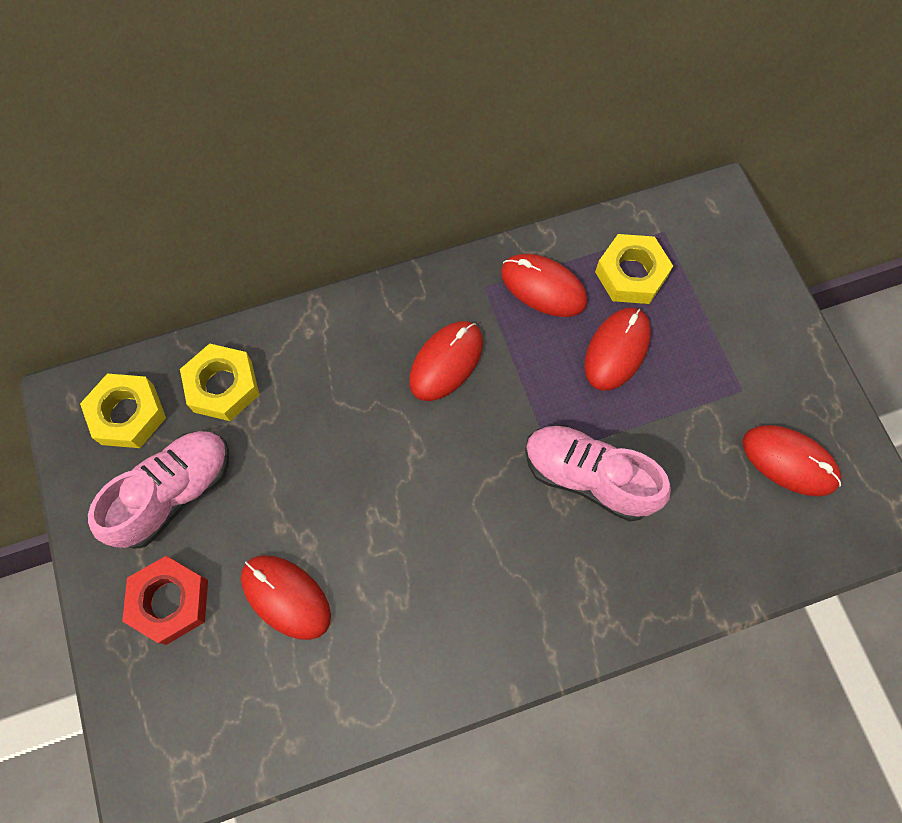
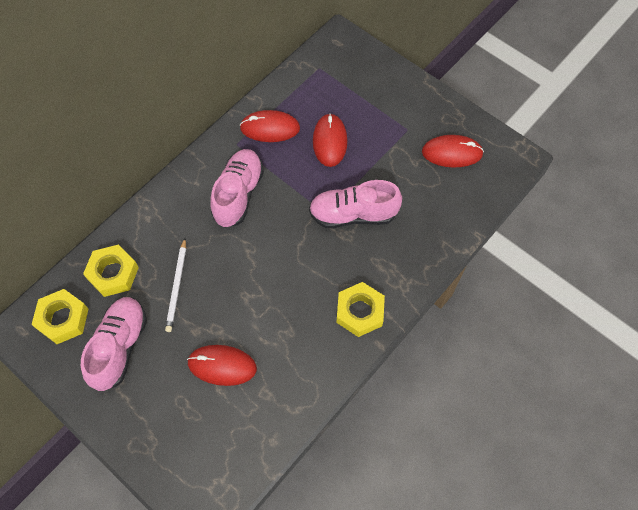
camera: 30 degrees left, 5 degrees down
(170, 601) = (154, 406): red nut -> none
(292, 450) = (177, 286): none -> white pencil
(446, 362) = (238, 194): red mouse -> pink shoe
(631, 274) = (314, 98): yellow nut -> yellow nut (359, 312)

